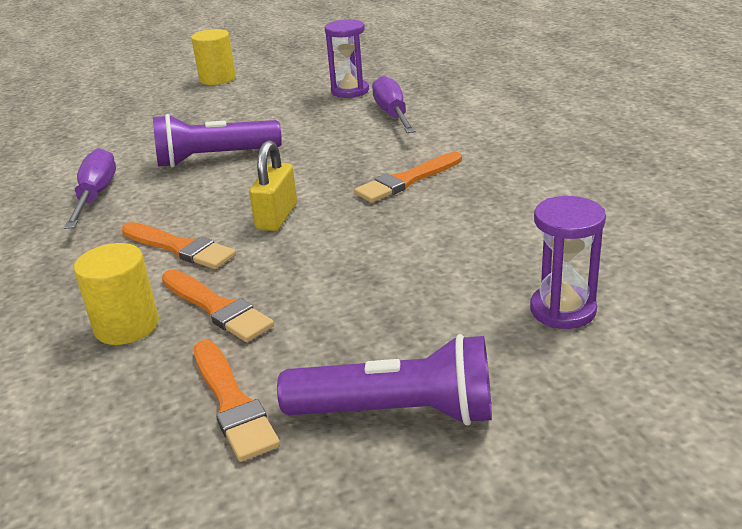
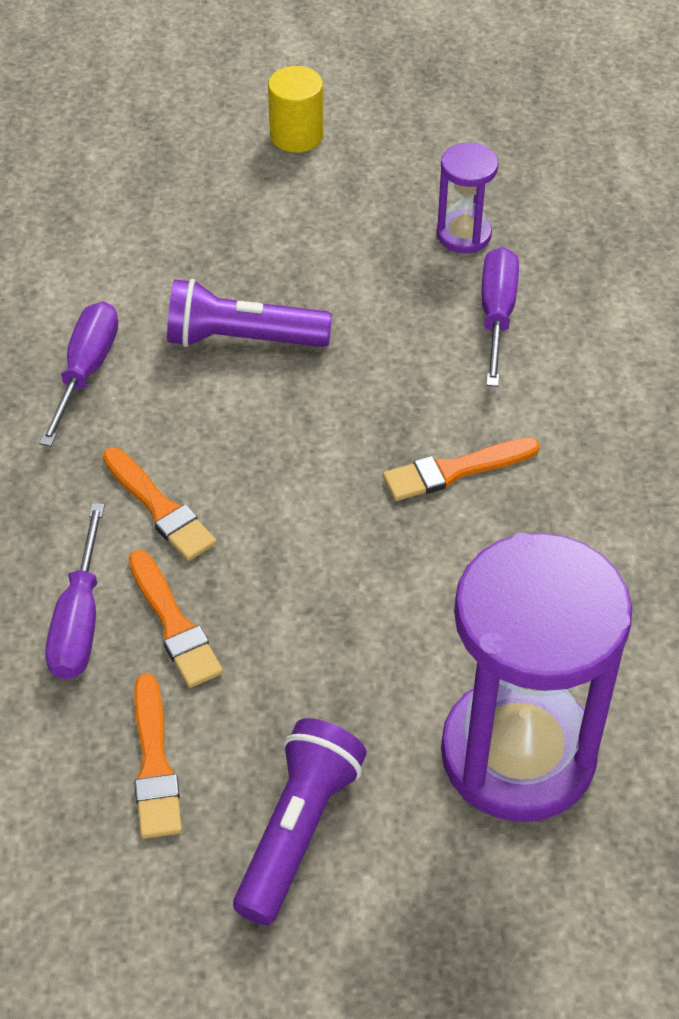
camera: 15 degrees right, 20 degrees up
(127, 326) = (79, 620): yellow cylinder -> purple screwdriver
(277, 217) = (281, 488): yellow padlock -> none
(397, 413) = (298, 830): purple flashlight -> purple flashlight turned 90 degrees counterclockwise
(562, 310) = (518, 754): purple hourglass -> purple hourglass, size x2.22

